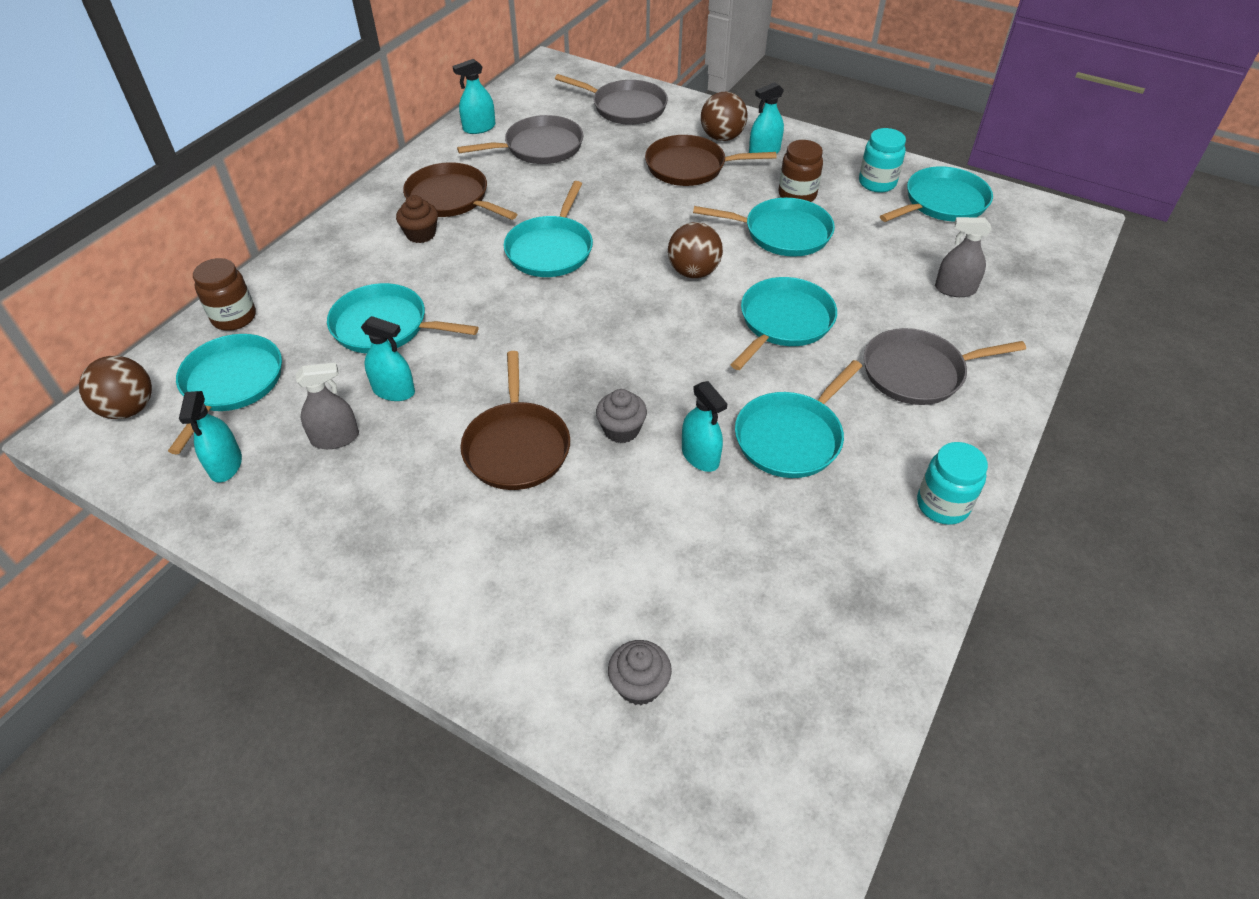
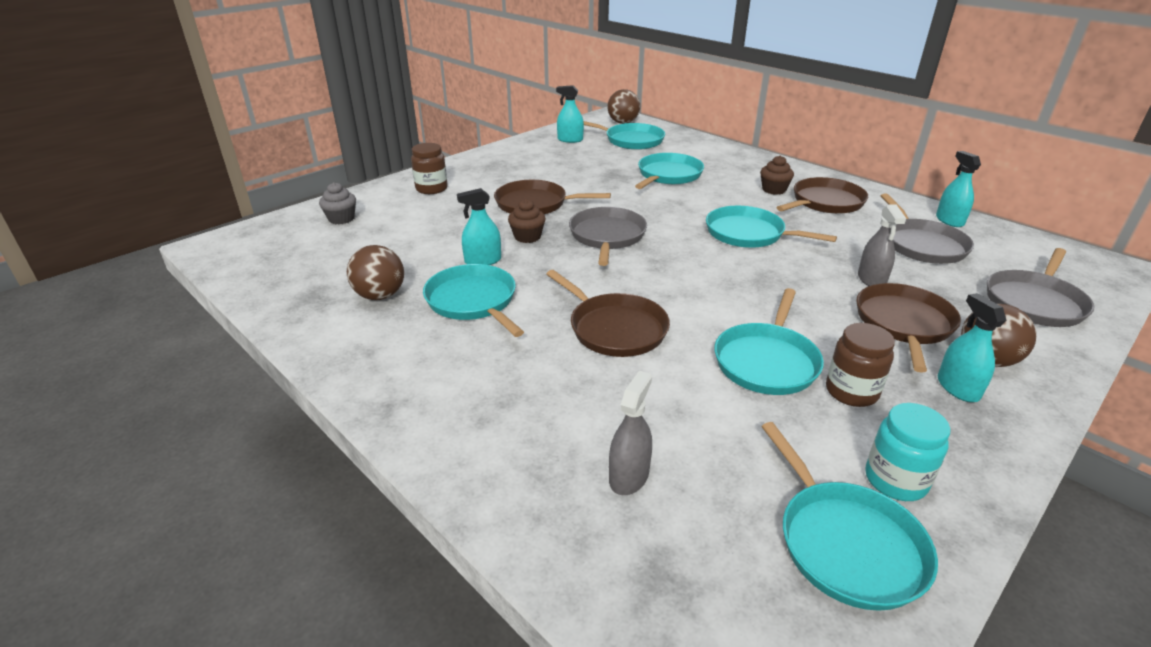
camera: 105 degrees right, 15 degrees down
(234, 317) = (690, 141): brown jar -> brown jar (431, 189)
(335, 438) = (574, 161): grey spray bottle -> grey spray bottle (871, 279)
(394, 391) = (605, 175): turquoise spray bottle -> none
(621, 430) = (527, 237): grey cupcake -> brown cupcake
(693, 272) = (704, 294): brown ball -> brown ball (380, 295)
(783, 322) = (614, 328): turquoise pan -> brown pan
(918, 372) = (504, 394): grey pan -> grey pan (607, 236)
(942, 505) = (348, 357): turquoise jar -> none

